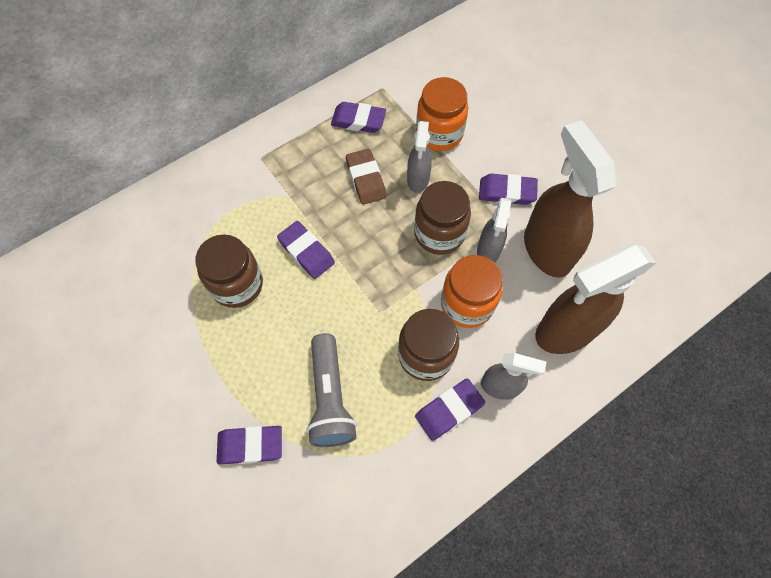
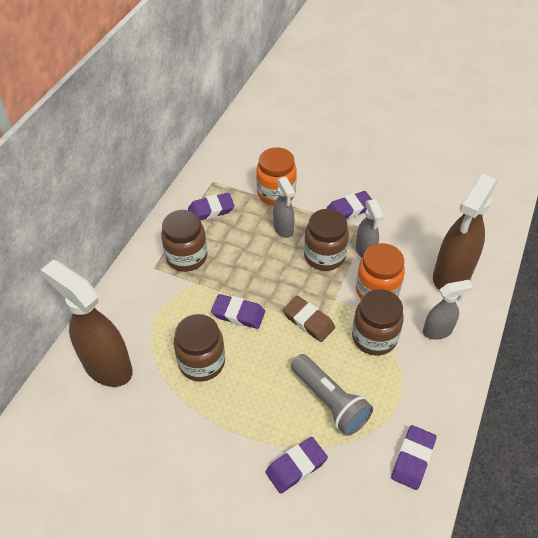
camera: 30 degrees left, 15 degrees down
(299, 162) = (187, 257): none -> brown jar
(366, 179) = (246, 245): brown eraser -> brown eraser (308, 321)
(449, 410) = (416, 364): purple eraser -> purple eraser (413, 459)
(546, 249) = (402, 232): brown spray bottle -> brown spray bottle (107, 366)

